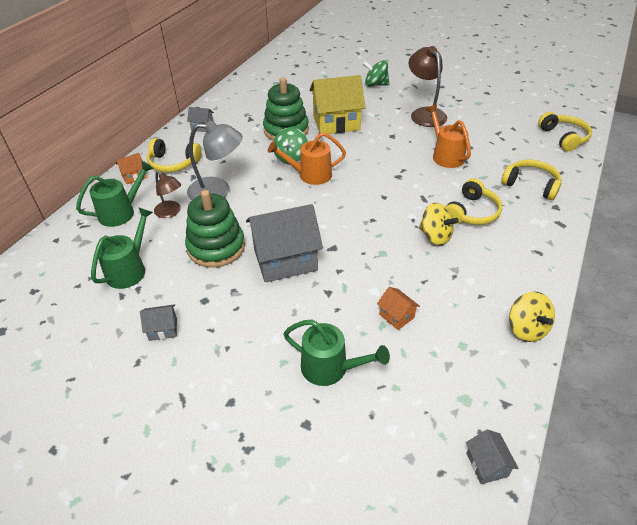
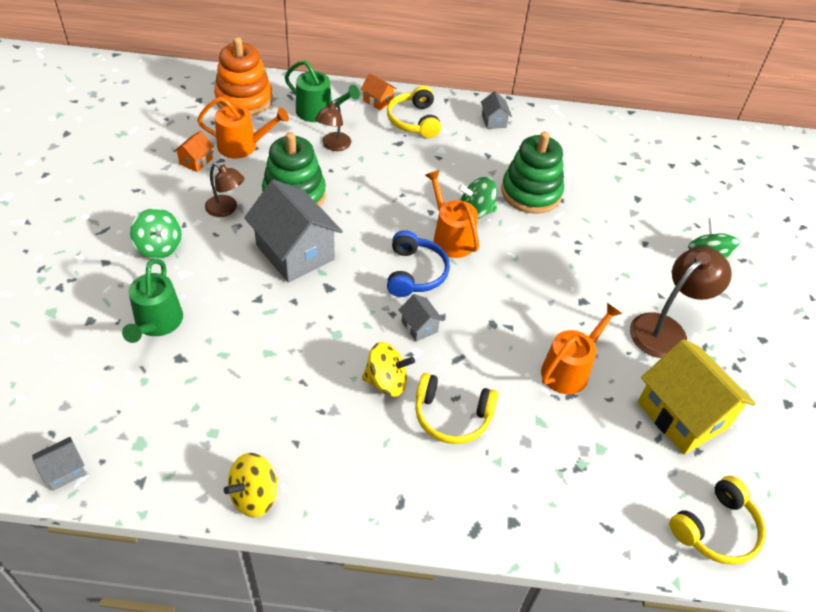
camera: 65 degrees right, 5 degrees up
(62, 257) = (244, 99): none -> orange stacking toy
(129, 269) = (242, 146): green watering can -> orange watering can
(163, 329) = (176, 193): grey house -> grey house (419, 326)
(208, 295) = (226, 209): none -> brown lamp
(218, 191) = (383, 169): grey lamp -> none
(232, 353) = (159, 247): none -> green spinning top
(336, 123) = (578, 236): yellow house -> yellow house (682, 415)
(337, 200) = (415, 273): none -> blue headphones
(396, 316) = (240, 365): orange house -> orange house (196, 161)
(435, 236) = (386, 382): yellow spinning top -> yellow spinning top turned 105 degrees counterclockwise
(531, 185) = (551, 485): yellow headphones -> none

